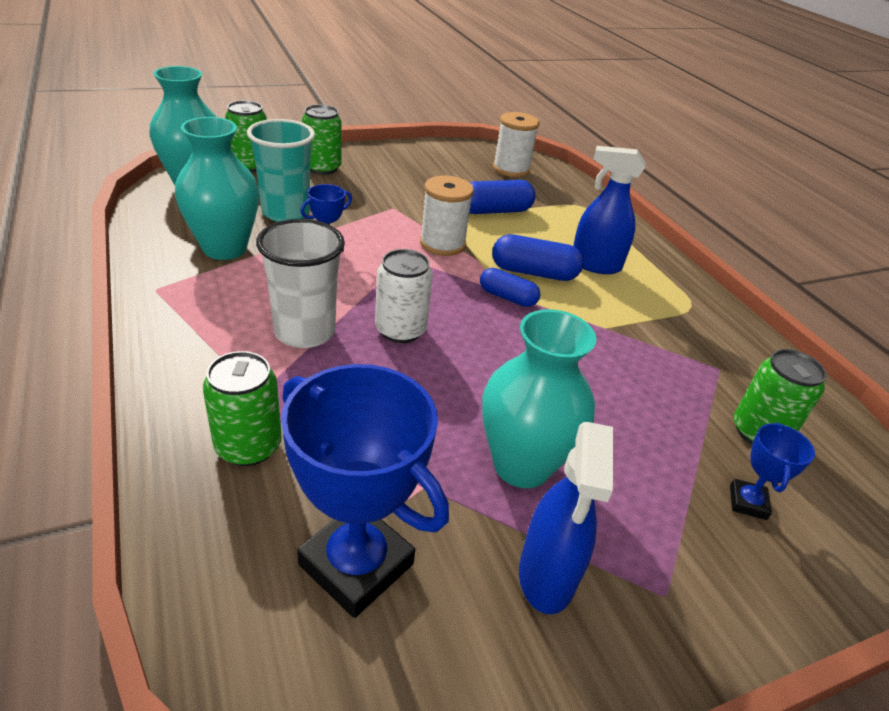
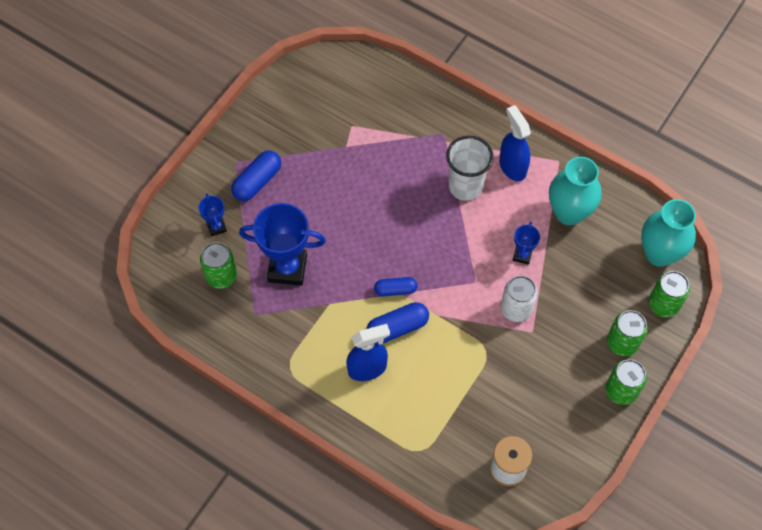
camera: 150 degrees right, 25 degrees up
(248, 446) = (423, 118): green can -> green can (621, 391)
(285, 212) = (581, 270): turquoise cup -> none
(356, 564) = (344, 104): blue trophy -> blue trophy (287, 268)
(400, 330) = (426, 221): white can -> white can (516, 309)
(442, 244) = (469, 314): white spool -> none
(494, 211) = (470, 385): blue capsule -> blue capsule (257, 181)
(522, 465) = (316, 181): turquoise vase -> none
(546, 576) = (280, 142): blue spray bottle -> blue spray bottle (512, 166)

